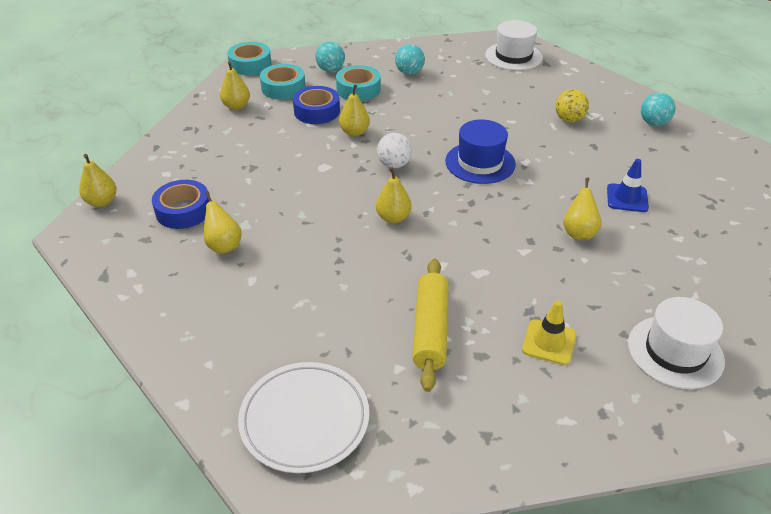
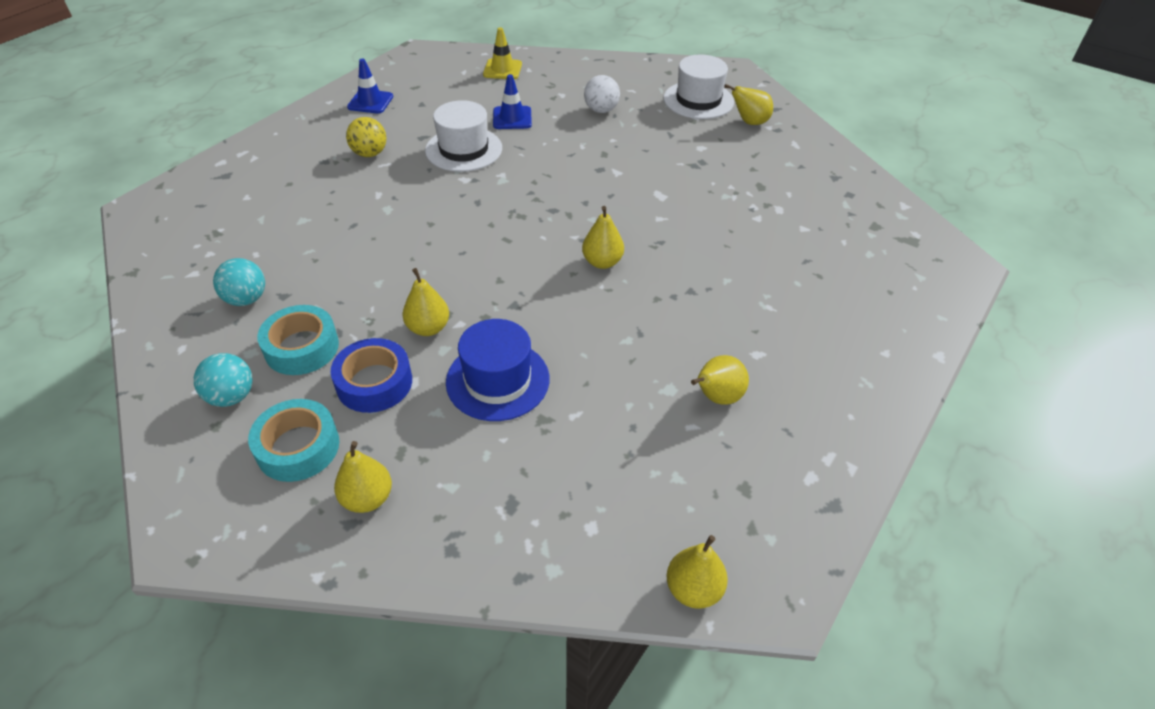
camera: 105 degrees left, 5 degrees up
(183, 211) = (670, 467): blue tape -> none
(250, 64) = (201, 529): turquoise tape -> none
(304, 419) = (894, 271): white plate -> none
(394, 165) = (498, 277): white ball -> white ball (601, 110)
(430, 330) = (750, 215): yellow rolling pin -> none
(480, 163) = (475, 210): blue hat -> blue hat (497, 380)
(513, 56) = (201, 203): white hat -> white hat (463, 149)
(549, 342) = (724, 154): yellow traffic cone -> yellow traffic cone (502, 69)
(579, 232) = (576, 143): yellow pear -> yellow pear (749, 122)
(653, 123) = (370, 102): turquoise ball -> blue traffic cone

